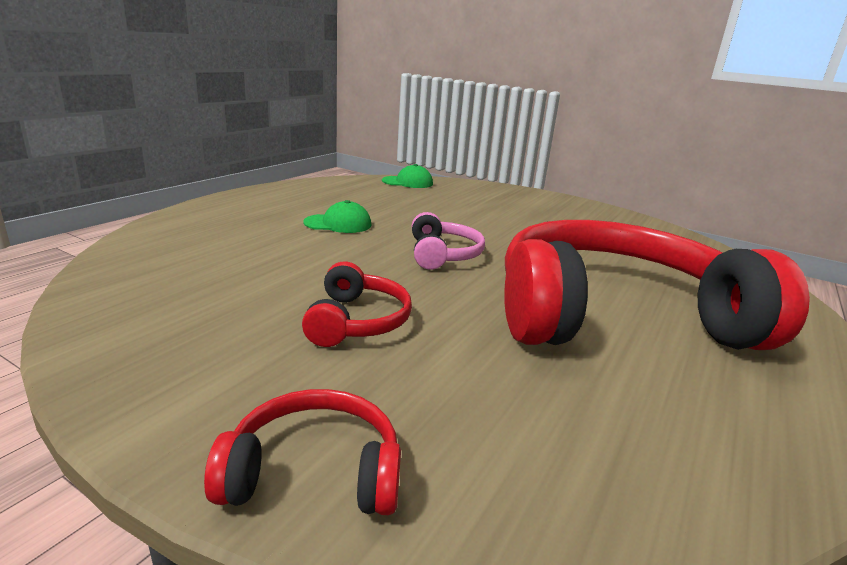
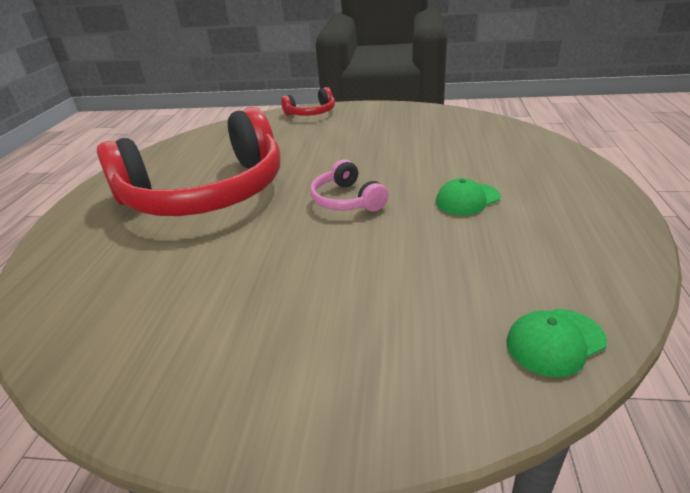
camera: 160 degrees right, 10 degrees up
(357, 321) = (348, 144): red headphones -> none

